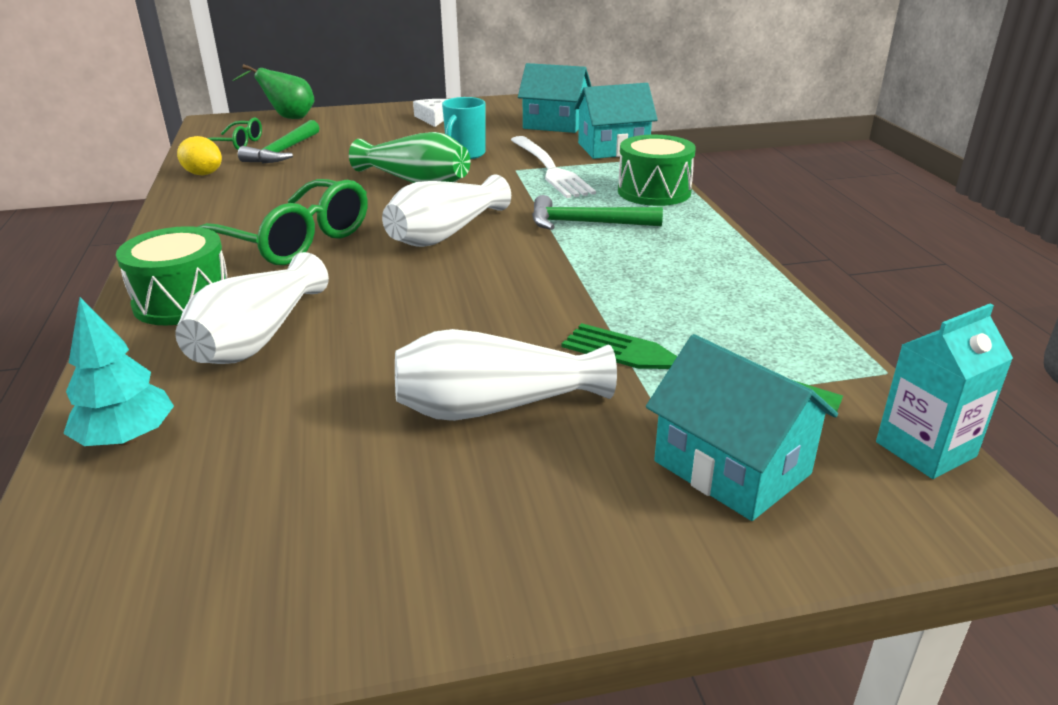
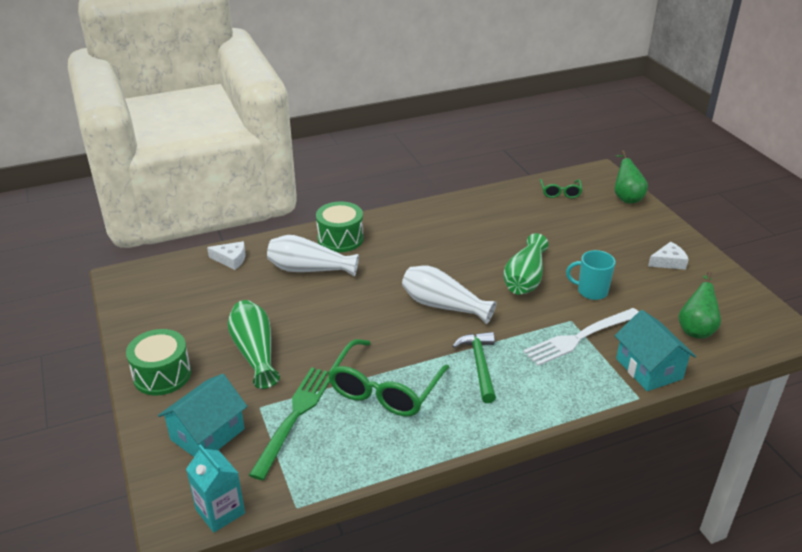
camera: 80 degrees right, 5 degrees up
(127, 438) = (231, 259): turquoise tree -> white cheese
(203, 174) = (502, 196): yellow lemon -> none
(283, 151) = (555, 213): green hammer -> none
(295, 241) = (417, 253): green glasses -> green glasses (384, 390)
(495, 406) = (255, 352): white vase -> green vase
(555, 124) = (696, 329): turquoise house -> green pear
(654, 192) = (555, 397): green drum -> green drum (162, 375)

